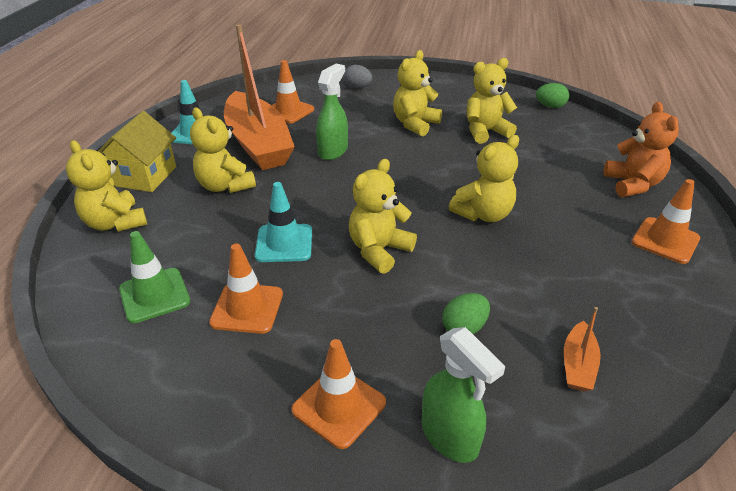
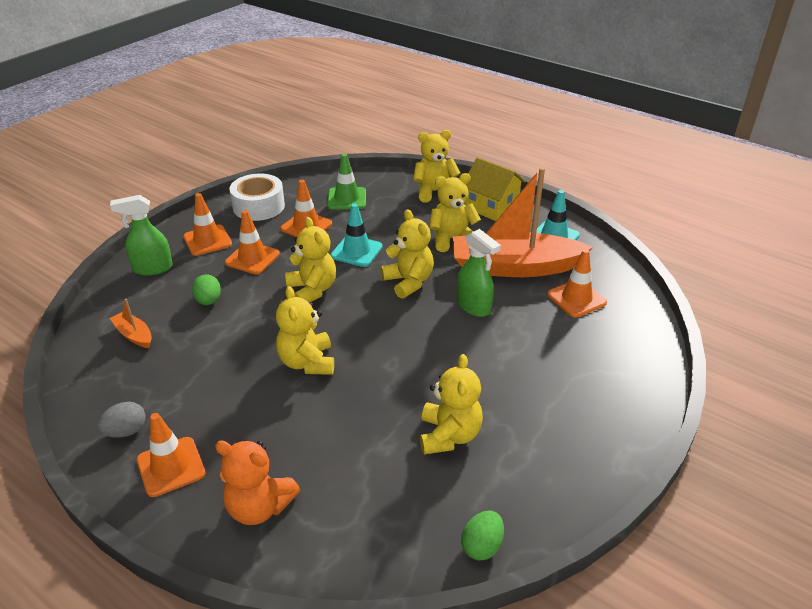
camera: 115 degrees right, 0 degrees up
(208, 391) = (259, 206): none -> white tape
(352, 329) = (252, 258): none -> orange traffic cone
(358, 87) = (622, 367): grey egg -> grey egg (126, 431)
(415, 124) = (499, 382): yellow teddy bear -> yellow teddy bear (408, 282)

